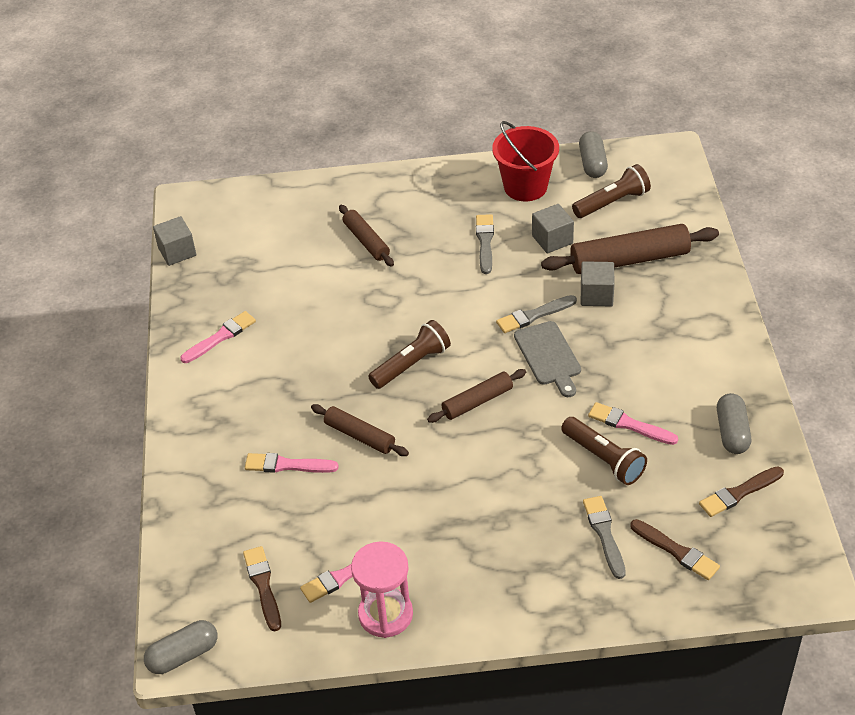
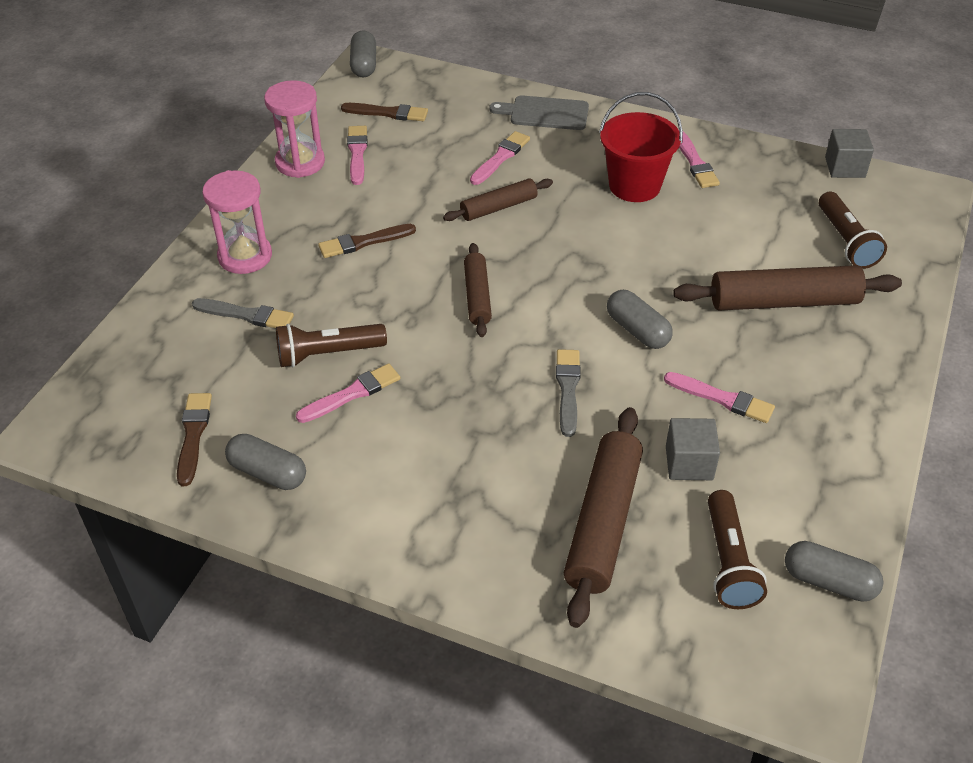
camera: 115 degrees right, 0 degrees up
(366, 241) = (783, 301): brown rolling pin -> brown rolling pin, size x1.71
(411, 364) = (564, 270): brown flashlight -> brown flashlight (846, 241)
(450, 302) = (637, 330): none -> grey capsule
(485, 242) = (722, 398): grey brush -> pink brush
(525, 187) = (812, 483): red bucket -> red bucket (634, 186)
(540, 578) = (245, 256): none -> pink hourglass
(548, 356) = (497, 374): grey cutting board -> grey cutting board (545, 113)
(596, 295) = (562, 459): grey cube -> none
(676, 551) = (181, 354): brown brush -> brown brush (364, 242)

